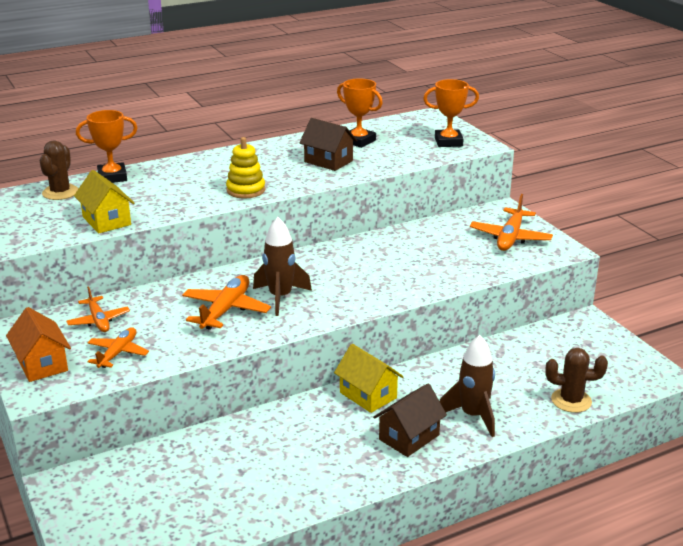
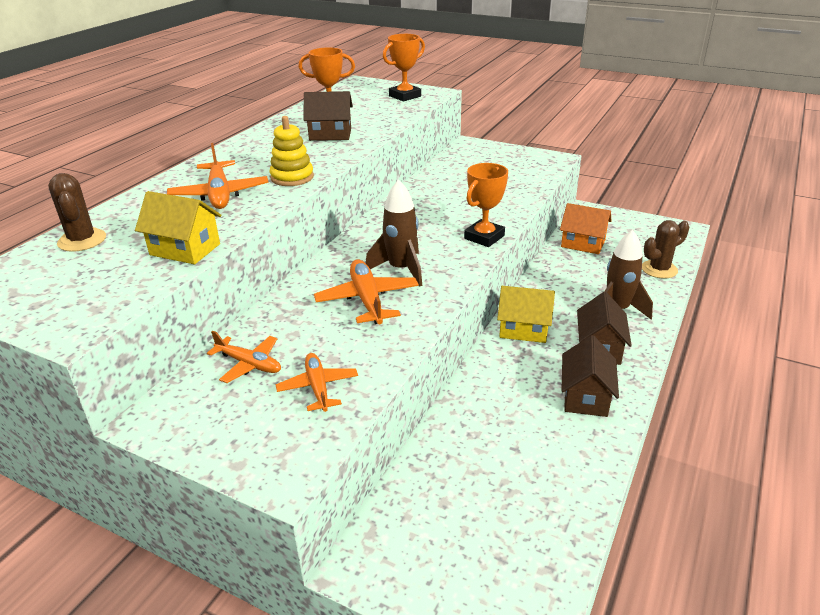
camera: 35 degrees left, 5 degrees up
(42, 364) = (246, 440): orange house -> orange house (583, 244)
(112, 177) = (126, 207): orange trophy -> orange trophy (484, 237)
(343, 465) = (585, 397): none -> brown house
(510, 237) = (506, 161): orange plane -> orange plane (220, 194)

